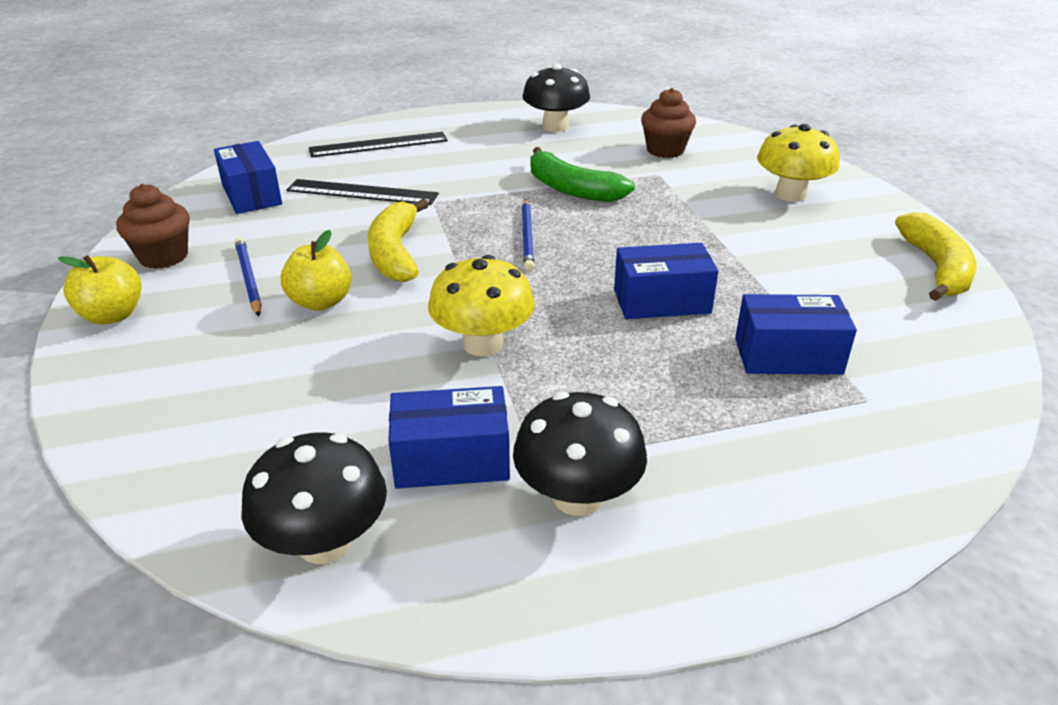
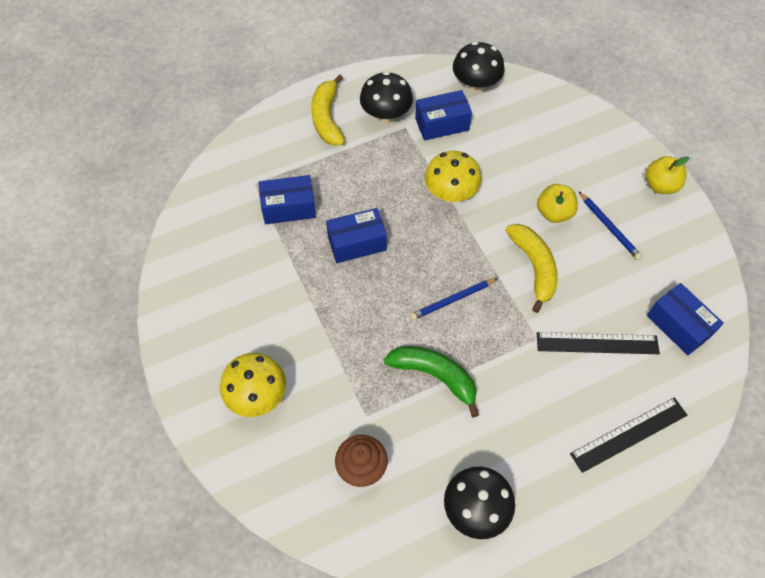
camera: 170 degrees right, 25 degrees up
(163, 257) = (678, 240): brown cupcake -> none
(527, 237) = (452, 300): blue pencil -> blue pencil turned 105 degrees counterclockwise
(936, 268) = (178, 304): yellow banana -> yellow banana (327, 118)

